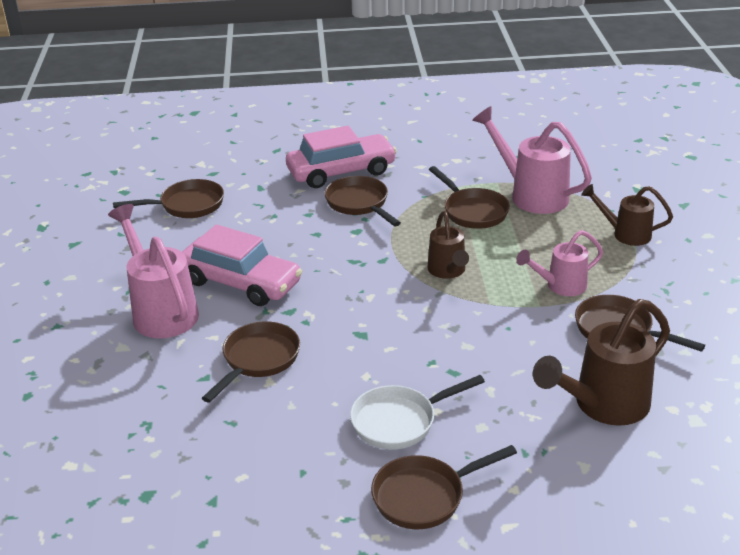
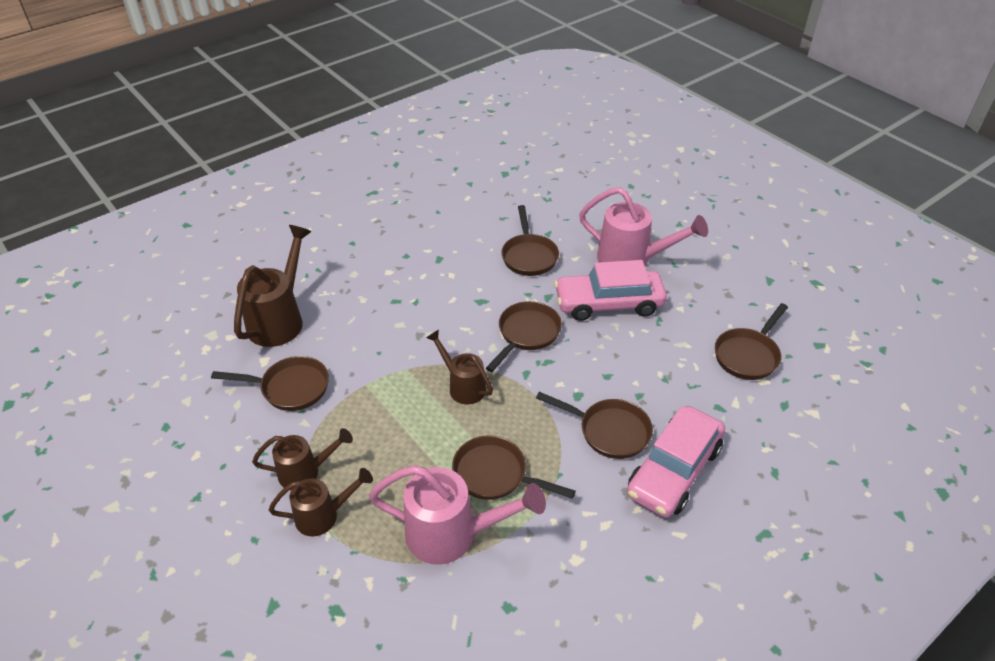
camera: 145 degrees right, 10 degrees up
(399, 421) = (406, 257): white pan -> none
(424, 496) = (362, 226): brown pan -> brown pan (526, 334)
(560, 286) = (358, 413): pink watering can -> none
(629, 263) = (305, 472): none -> brown watering can

